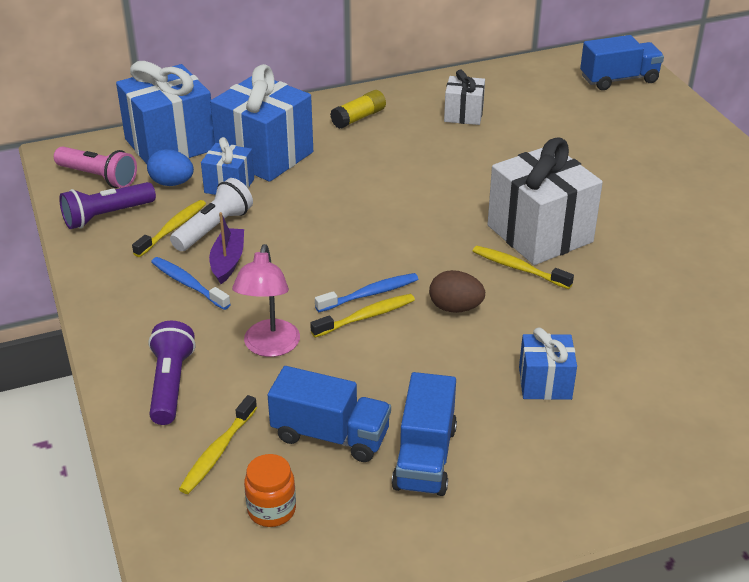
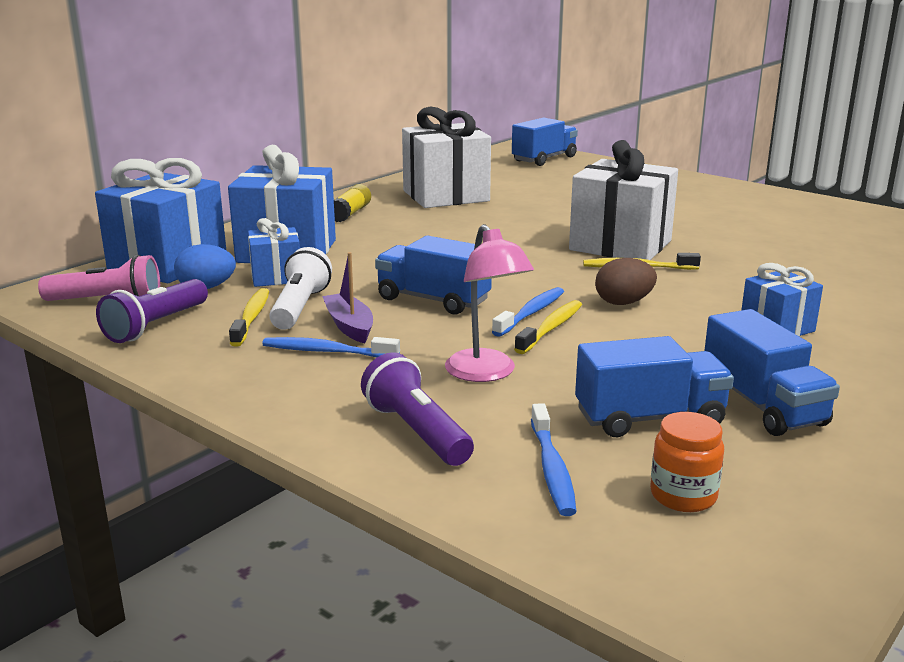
camera: 30 degrees left, 15 degrees down
(217, 452) = (552, 469): yellow toothbrush -> blue toothbrush
(314, 252) = (433, 300): none -> blue truck
(463, 115) = (445, 196): white gift -> white gift, size x1.88

